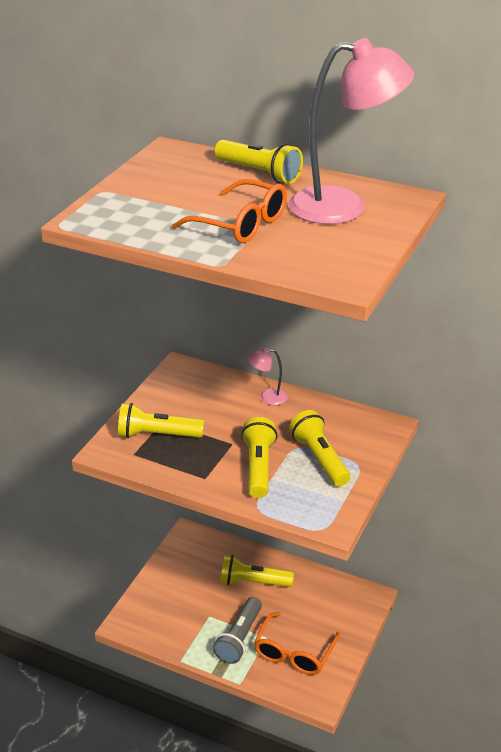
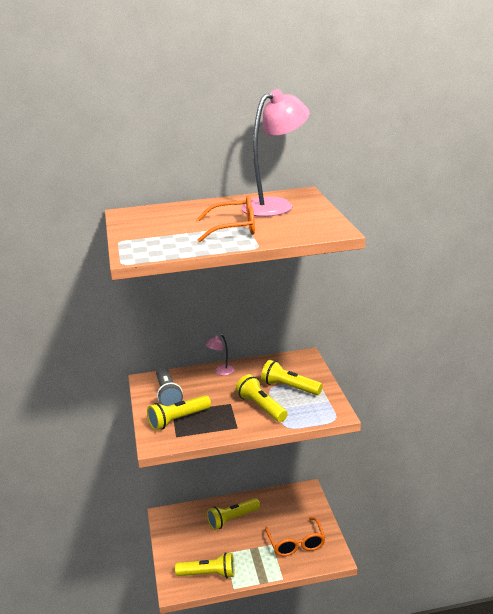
camera: 35 degrees left, 10 degrees down
(239, 638) = (256, 554): grey flashlight -> grey flashlight (167, 395)
(259, 173) = (201, 207): yellow flashlight -> yellow flashlight (208, 574)

